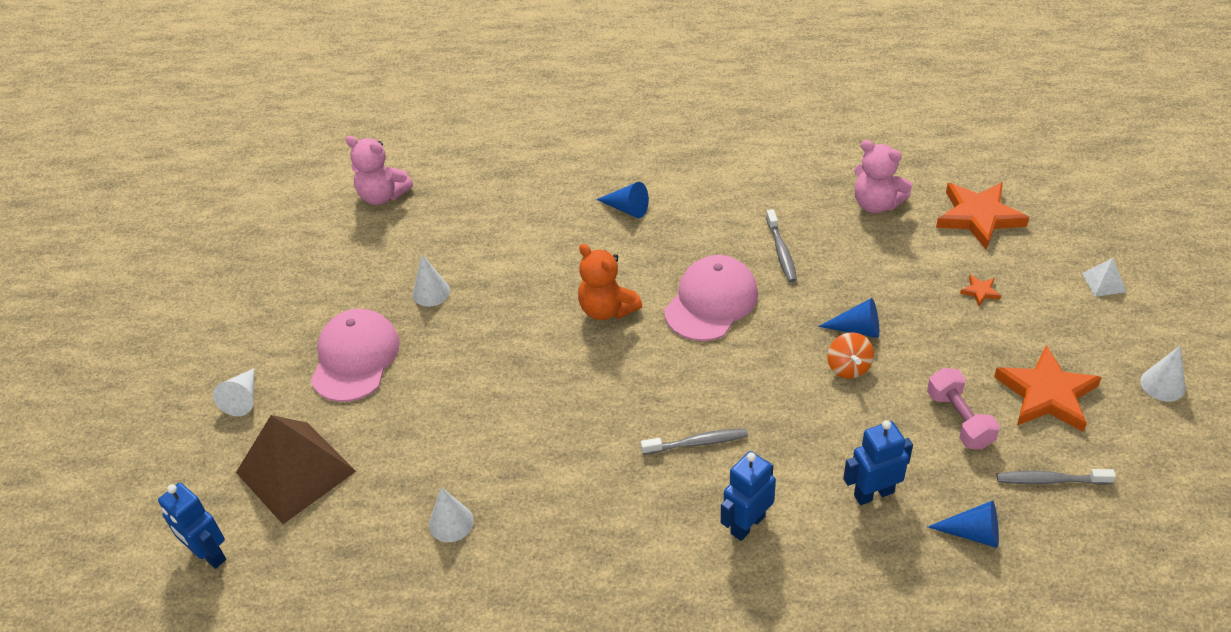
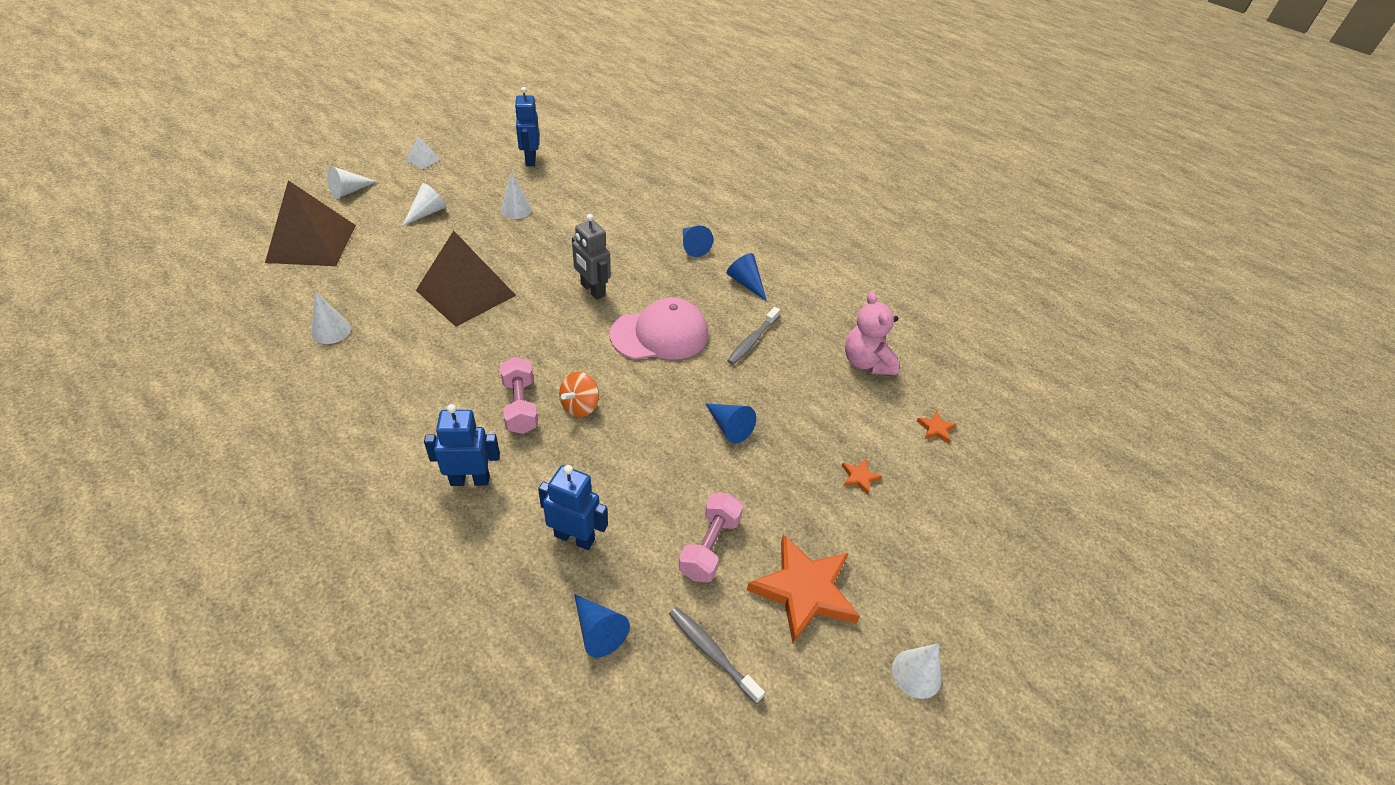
camera: 35 degrees right, 0 degrees up
(209, 554) = (215, 249): blue robot -> blue robot (530, 159)
(355, 358) = (427, 212): pink cap -> white cone
(382, 195) = (571, 146): pink teddy bear -> none
(509, 396) = (466, 292): none -> brown pyramid
(607, 309) = (592, 290): orange teddy bear -> grey robot
(697, 443) = (520, 406): grey toothbrush -> pink dumbbell
(711, 208) = (746, 283): none -> blue cone
(848, 367) = (685, 445): orange spinning top -> orange spinning top (580, 406)
(979, 217) = (935, 429): orange star -> orange star, size x0.42
(1104, 282) = (977, 555): white pyramid -> white pyramid (423, 159)

